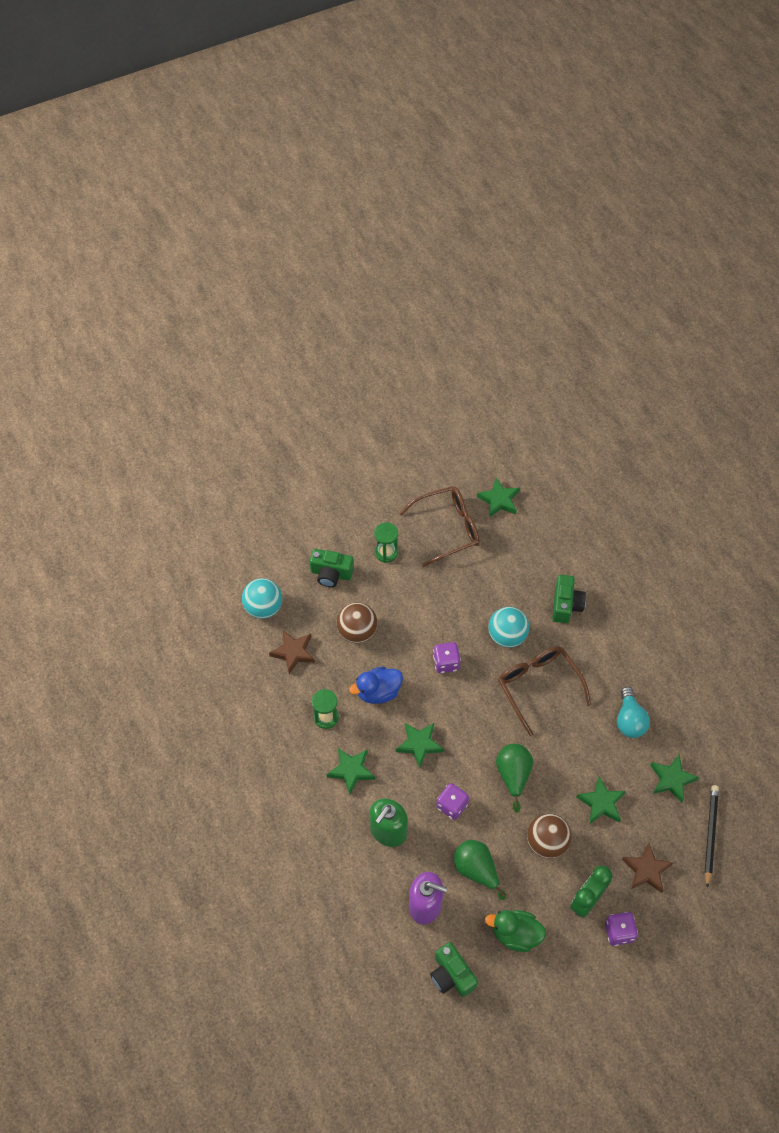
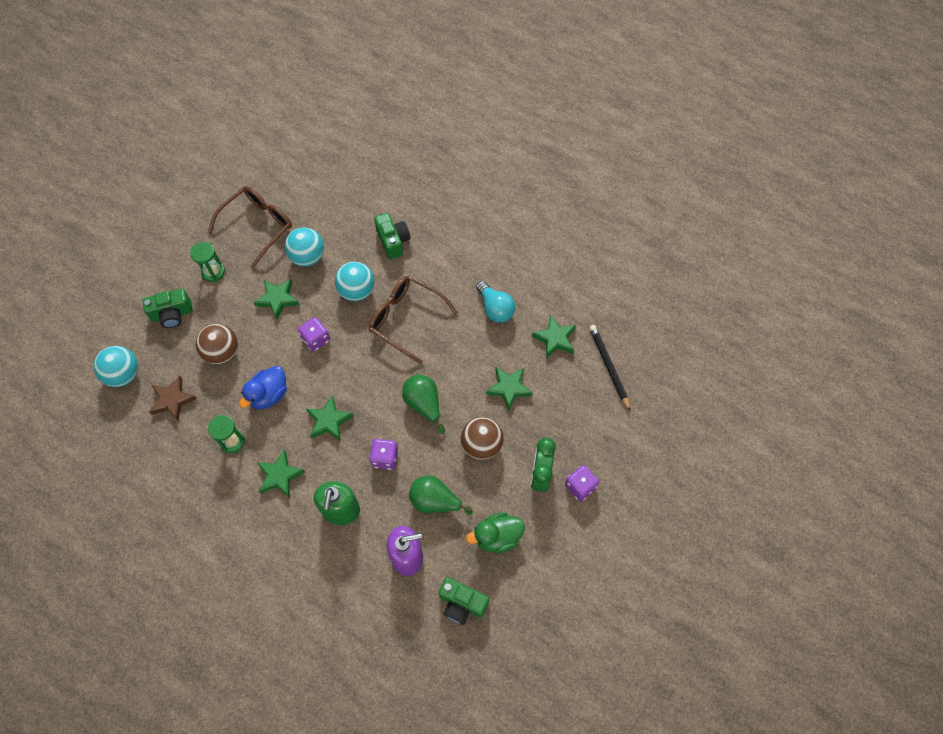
camera: 30 degrees left, 5 degrees up
(478, 580) = (307, 257): none -> turquoise ball
(499, 500) = (290, 182): green star -> green star (278, 299)
(646, 870) = (574, 423): brown star -> none

